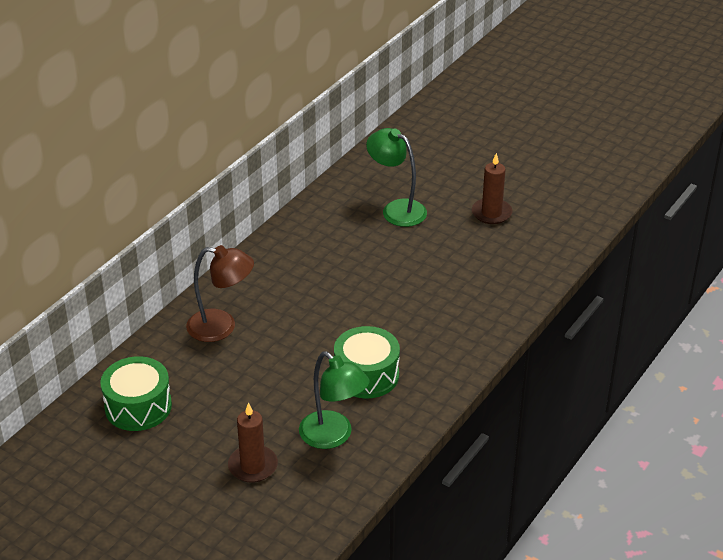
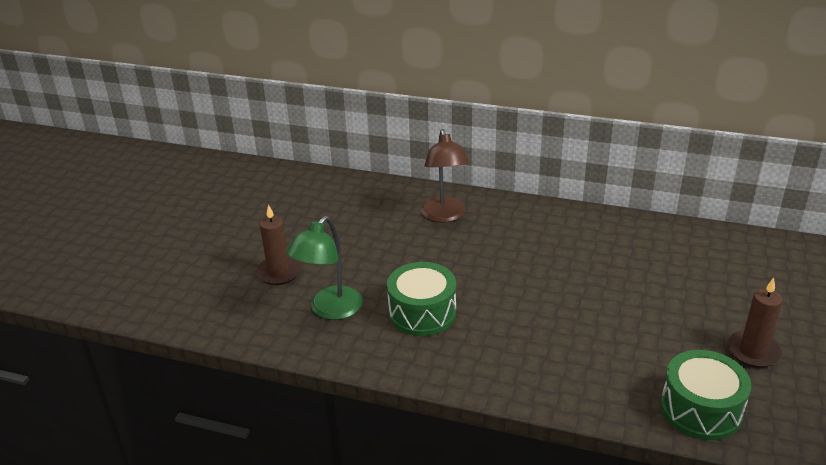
camera: 75 degrees right, 5 degrees down
(138, 406) = (330, 200): green drum -> green drum (700, 409)
(396, 209) = (694, 278): green lamp -> none

